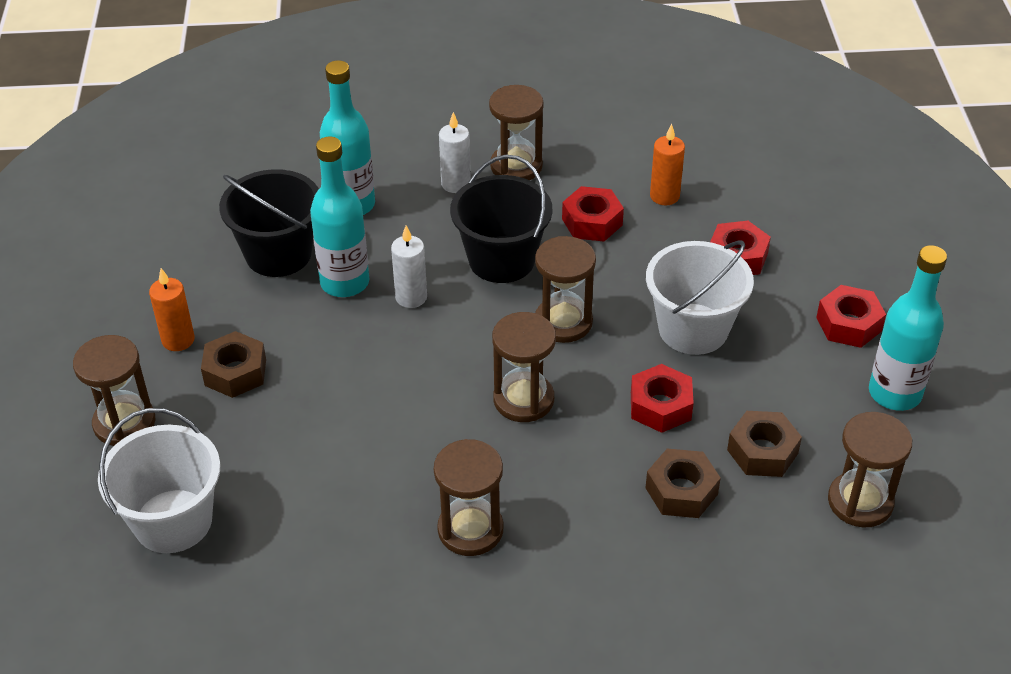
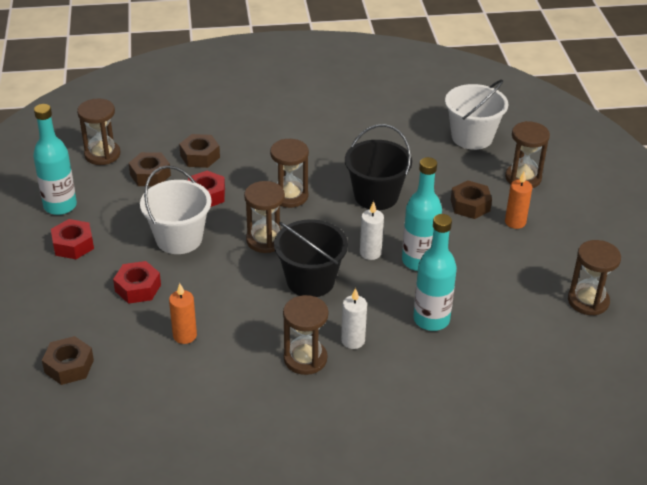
camera: 175 degrees right, 5 degrees down
(278, 254) = (473, 280): black bucket -> black bucket (376, 196)
(470, 529) = (314, 138): brown hourglass -> brown hourglass (588, 301)
(592, 222) = (244, 312): red nut -> none
(797, 167) = (69, 366): none -> brown nut

